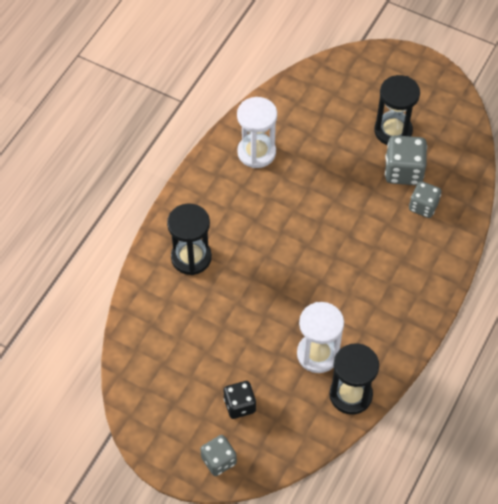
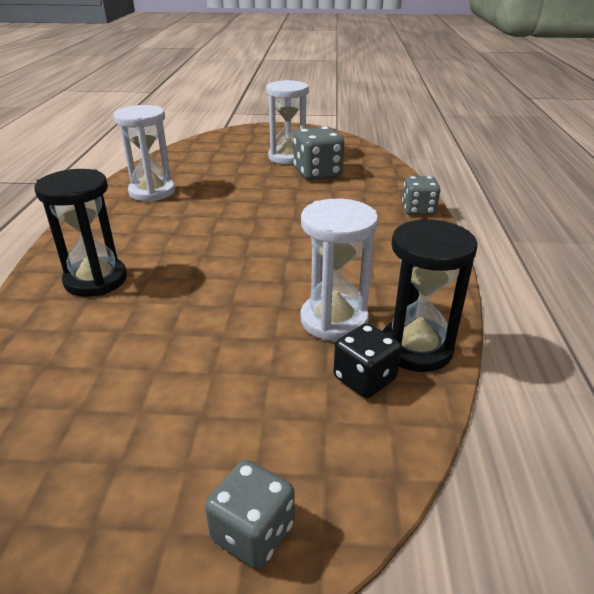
camera: 25 degrees left, 25 degrees down
(239, 405) = (249, 421): black dice -> black dice (364, 379)
(393, 131) = (288, 157): black hourglass -> white hourglass
(423, 206) = (356, 187): grey dice -> grey dice (418, 210)

